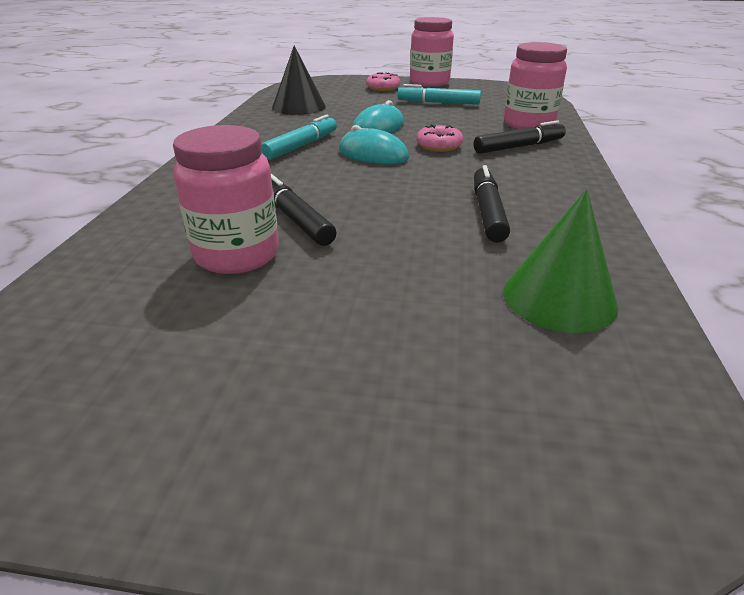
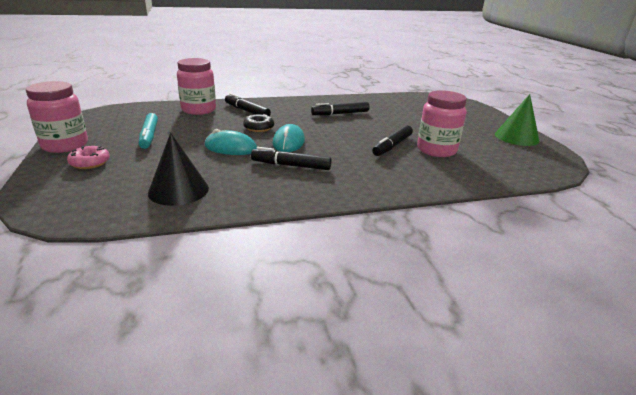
camera: 115 degrees left, 5 degrees down
(300, 146) = (291, 165): turquoise marker -> black marker
(439, 146) = (259, 128): pink donut -> black donut
(559, 298) = (390, 104): green cone -> green cone (516, 137)

